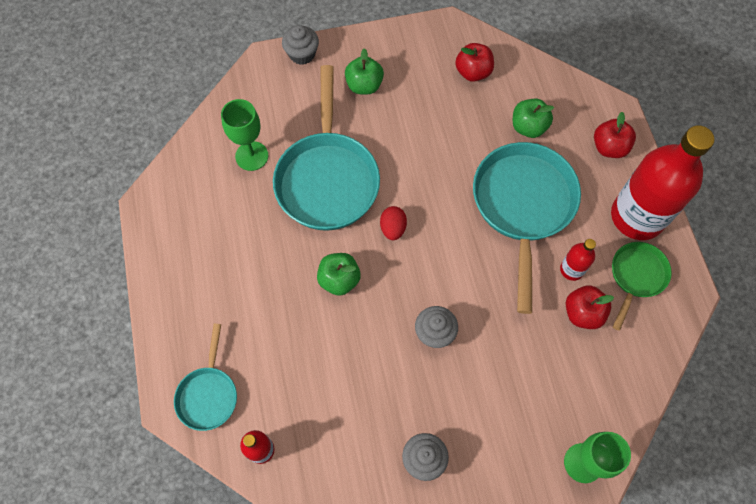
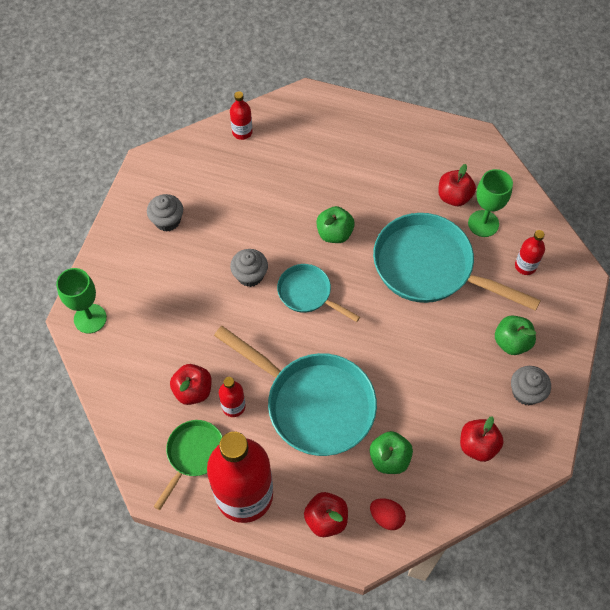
camera: 120 degrees right, 5 degrees down
(208, 395) = (300, 118): turquoise pan -> turquoise pan (308, 293)
(234, 193) = (454, 197): none -> red apple
(280, 105) = (525, 266): none -> red bottle
(302, 54) = (574, 308): grey cupcake -> grey cupcake (526, 392)
(393, 228) = (355, 292): red egg -> red egg (386, 517)
(636, 276) = (193, 455): green pan -> green pan turned 120 degrees counterclockwise

